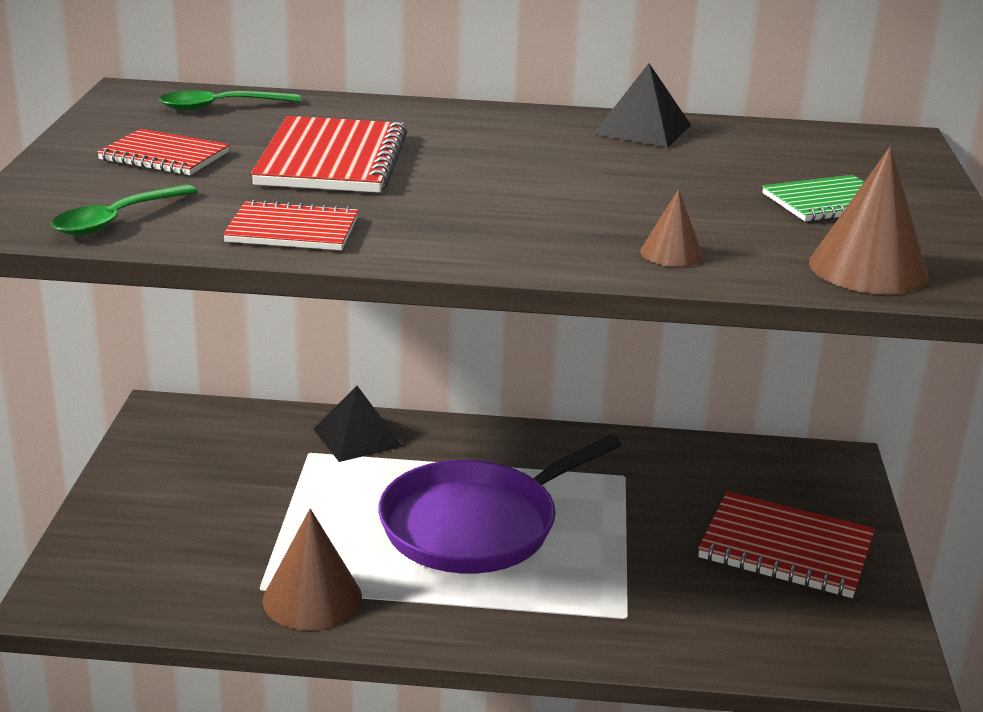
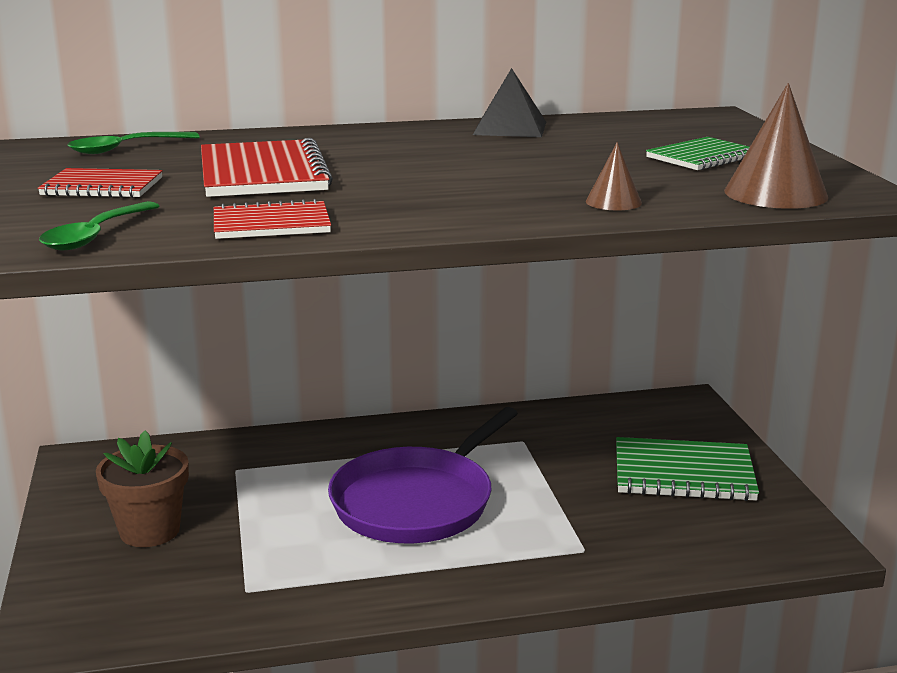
camera: 15 degrees left, 5 degrees down
(196, 504) = (150, 531): none -> brown flower pot
(312, 598) = (300, 589): brown cone -> none
(357, 437) = (274, 450): black pyramid -> none
(785, 549) = (683, 473): red notebook -> green notebook

